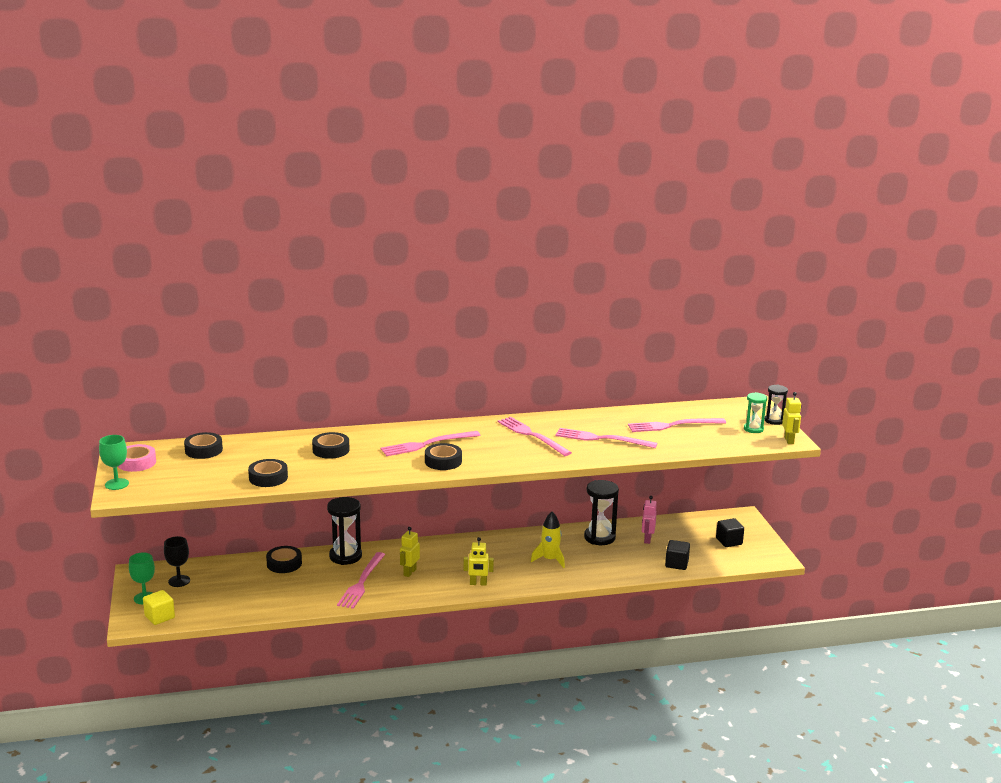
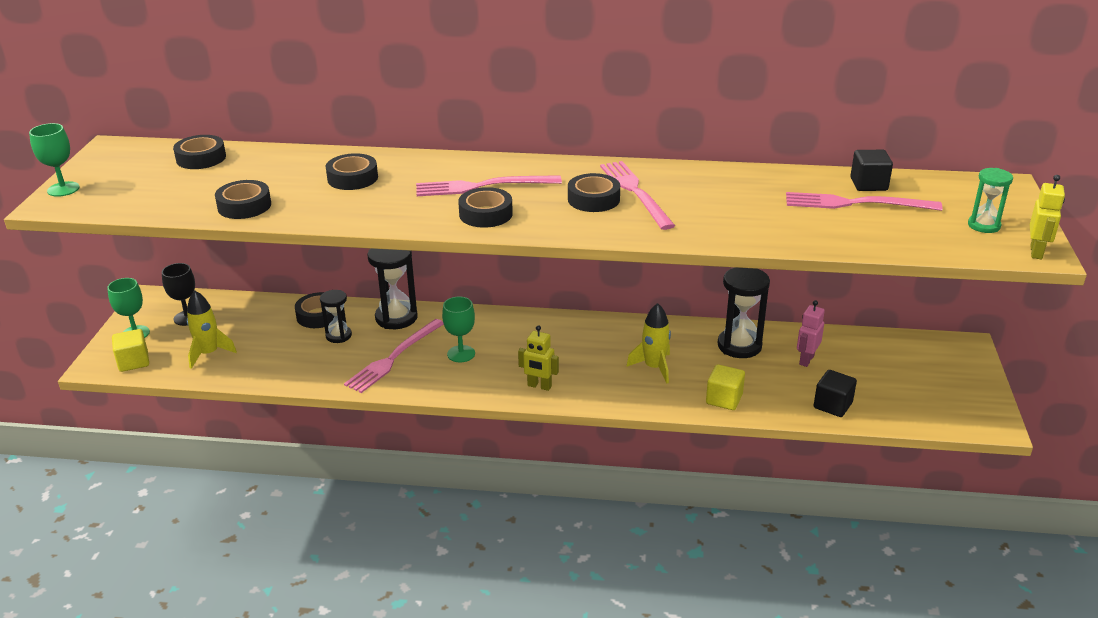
camera: 20 degrees right, 10 degrees up
(136, 463) = (111, 164): pink tape -> none
(216, 602) = (209, 353): none -> yellow rocket
(409, 572) = (461, 354): yellow robot -> green goblet
(508, 443) = (593, 199): none -> black tape
(602, 439) = (734, 210): pink fork -> none
(606, 571) = (724, 399): none -> yellow cube
(729, 541) = (927, 383): black cube -> black cube (868, 184)
(774, 421) = (1025, 216): black hourglass -> black hourglass (338, 336)

